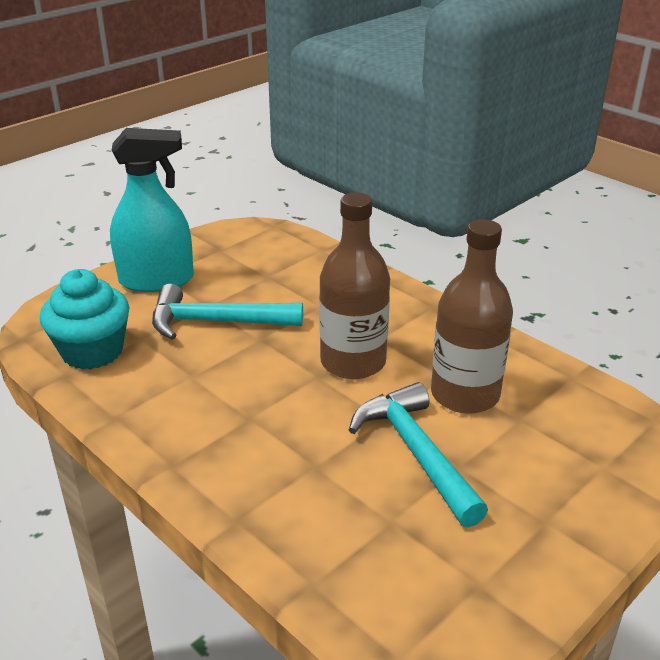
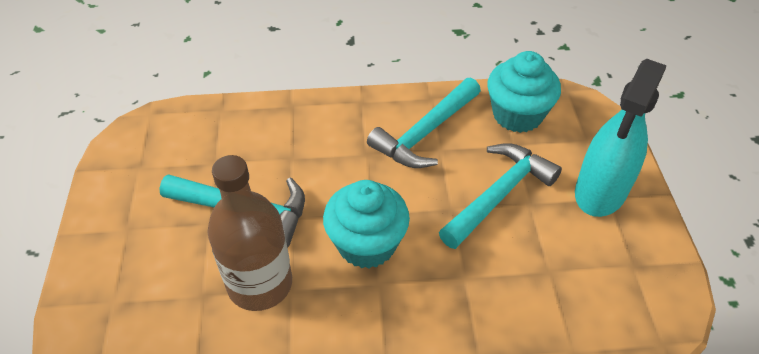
camera: 130 degrees right, 15 degrees up
(178, 394) = (426, 133): none -> turquoise hammer
(353, 362) = (367, 244): brown bottle -> turquoise cupcake

